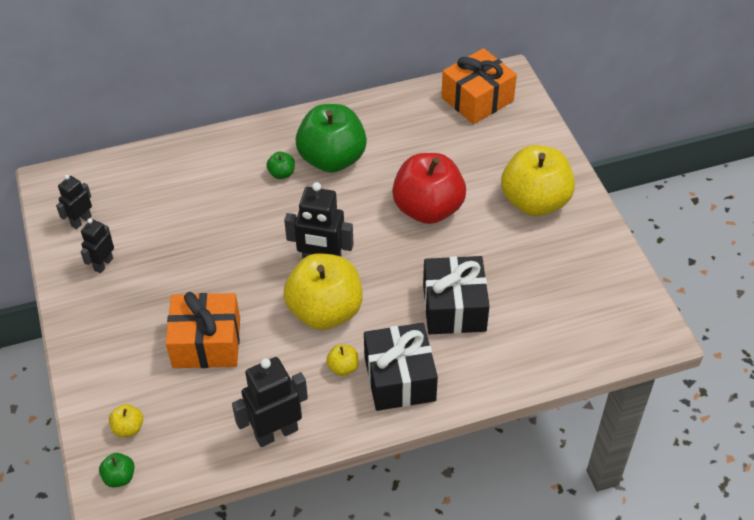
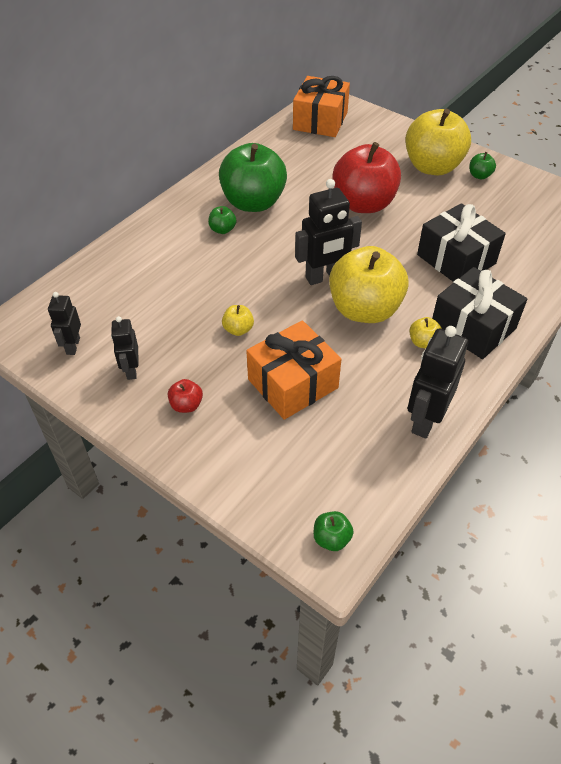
camera: 35 degrees left, 0 degrees up
(116, 315) = (186, 405): none -> red apple
(128, 428) = (296, 492): yellow apple -> yellow apple (238, 329)
(571, 234) = (479, 175): none -> green apple

